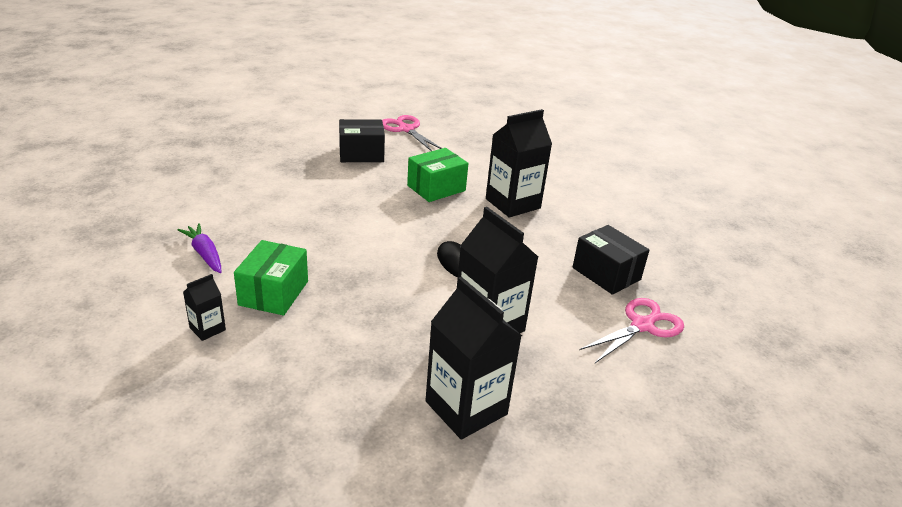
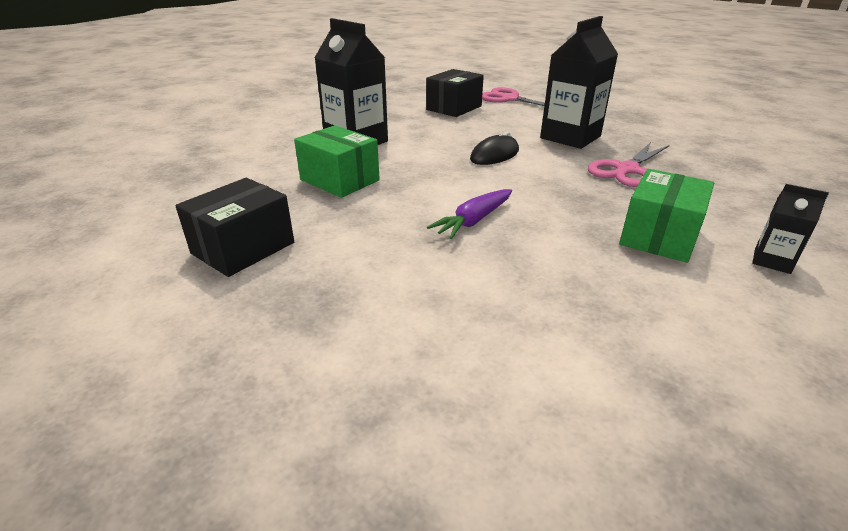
camera: 100 degrees left, 0 degrees up
(204, 254) = (656, 316): purple carrot -> purple carrot (473, 221)
(274, 293) = (659, 236): green box -> green box turned 60 degrees counterclockwise
(361, 154) = (243, 248): black box -> black box turned 60 degrees clockwise
(406, 129) = (133, 224): pink scissors -> pink scissors (626, 170)
(466, 408) = (668, 137): black carton -> none

